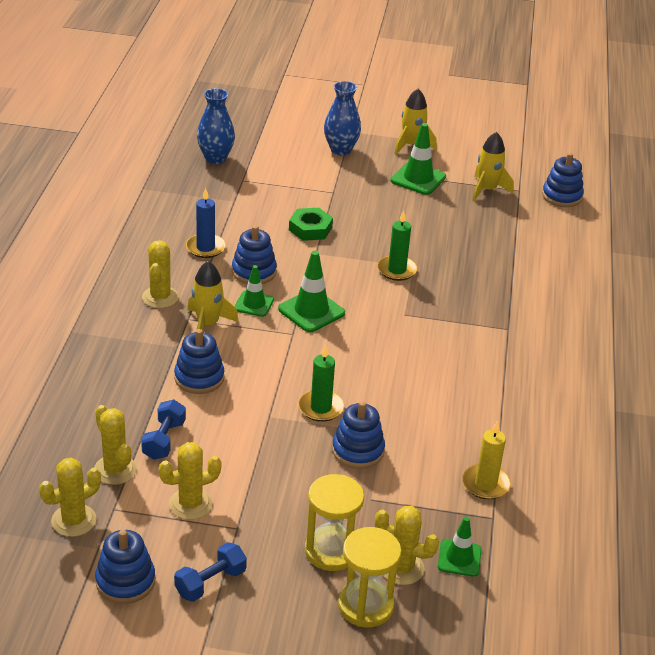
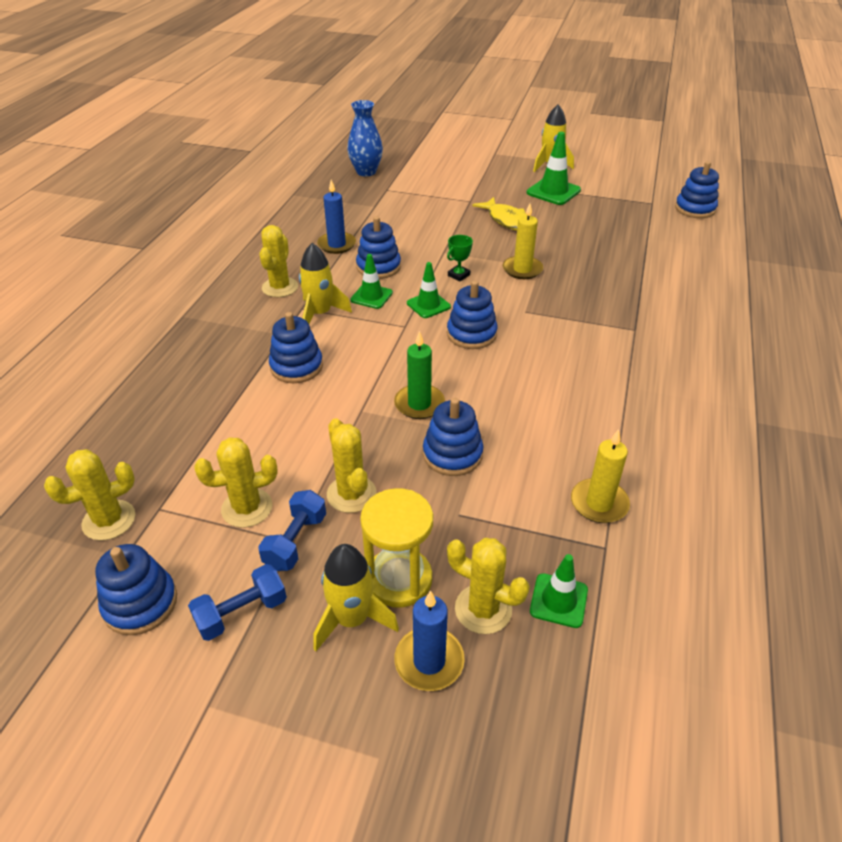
camera: 10 degrees right, 5 degrees up
(115, 470) = (176, 462): yellow cactus -> yellow cactus (351, 494)
(164, 440) = (240, 431): blue dumbbell -> blue dumbbell (295, 541)
(310, 229) = (442, 231): green nut -> none
(311, 311) = (428, 305): green traffic cone -> green traffic cone, size x0.65
(335, 278) = (458, 275): none -> green trophy
(340, 150) = (483, 167): blue vase -> none
(357, 339) = (471, 334): none -> blue stacking toy
(365, 605) = (429, 661): yellow hourglass -> blue candle
(375, 215) = (507, 220): none -> yellow fish
(397, 270) = (522, 269): green candle -> yellow candle
(487, 190) = (620, 202): yellow rocket -> yellow rocket (352, 619)

